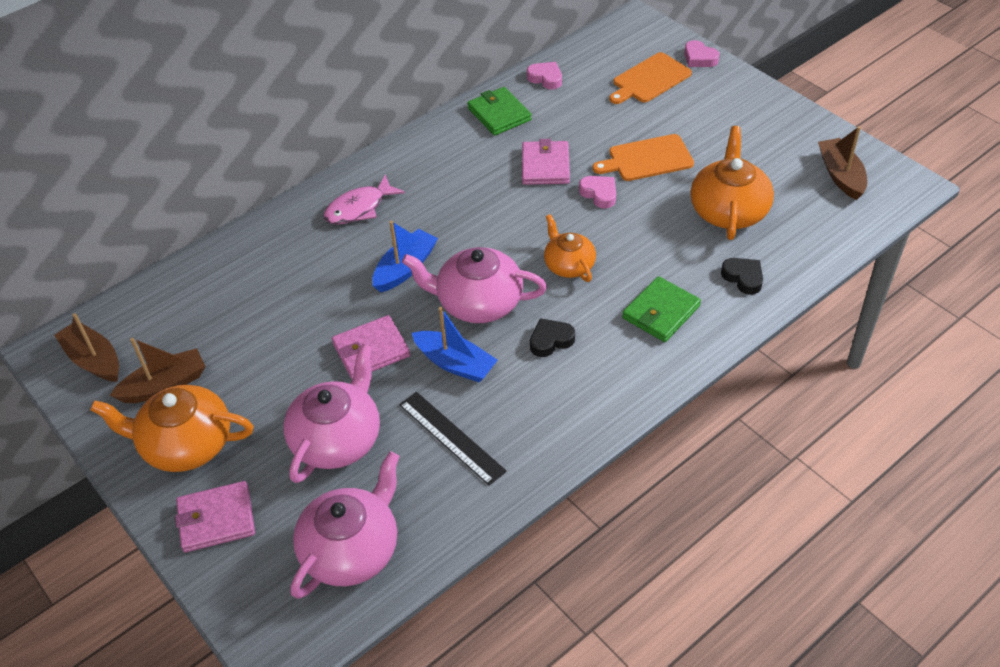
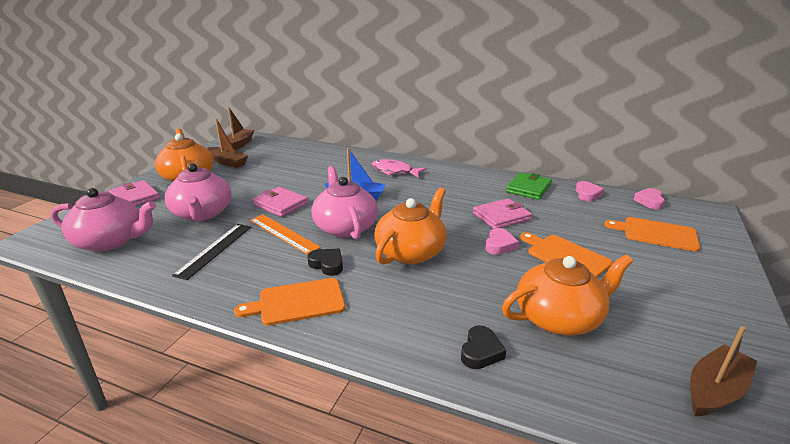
camera: 60 degrees right, 20 degrees down
(337, 439) = (202, 213): pink teapot -> pink teapot turned 75 degrees clockwise
(455, 364) = (283, 233): blue boat -> orange ruler
(568, 265) = (411, 252): orange teapot -> orange teapot, size x1.62
(606, 381) = (298, 302): none -> orange cutting board
(661, 312) = (395, 310): green wallet -> none
(699, 58) = (723, 250): pink heart -> pink heart (649, 201)

